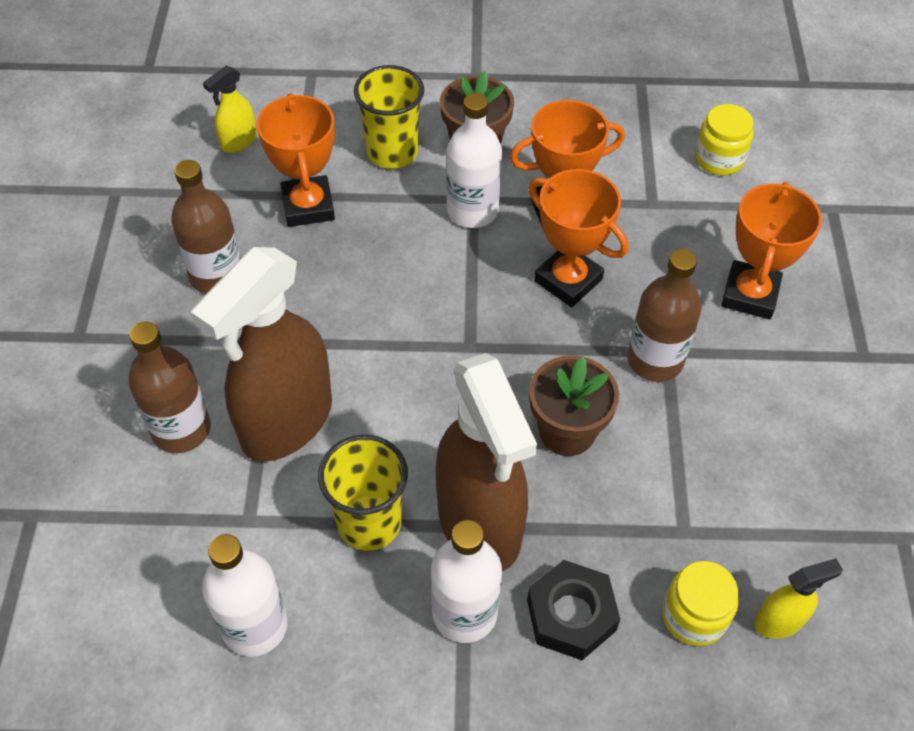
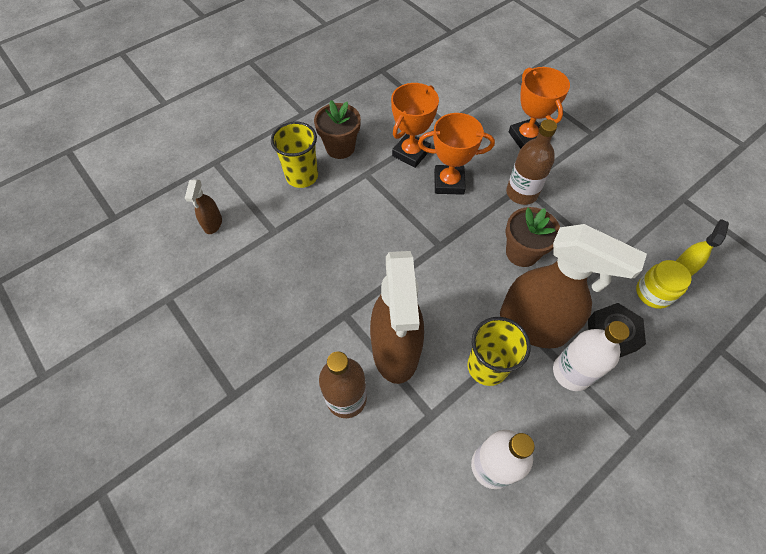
camera: 40 degrees left, 5 degrees up
(216, 275) = (277, 303): brown bottle -> none
(238, 142) = (213, 224): yellow spray bottle -> brown spray bottle
(308, 206) = (288, 232): orange trophy -> none
(472, 211) = (371, 179): white bottle -> none
(719, 159) = (452, 86): yellow jar -> none

